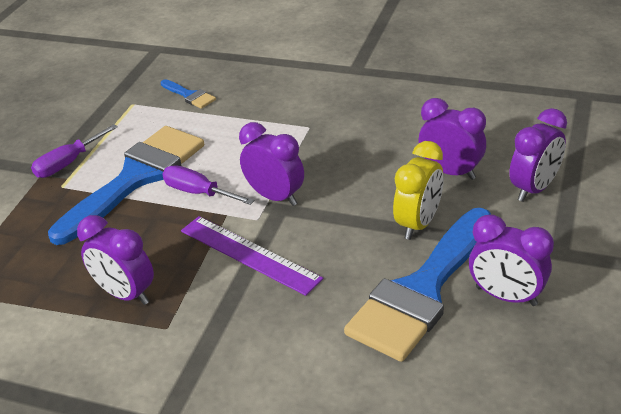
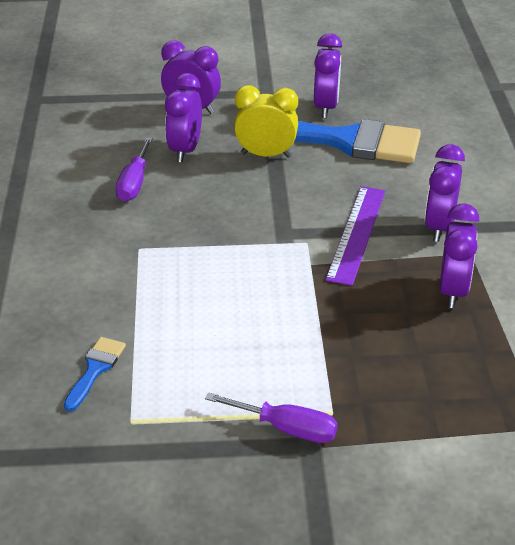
camera: 115 degrees left, 0 degrees up
(136, 178) = (286, 352): blue brush -> none
(198, 192) = (288, 294): purple screwdriver -> purple screwdriver (134, 183)
(275, 197) = (269, 240): purple clock -> purple clock (439, 227)

